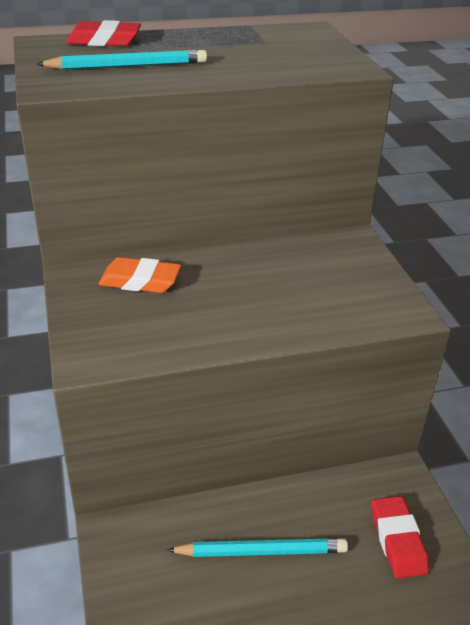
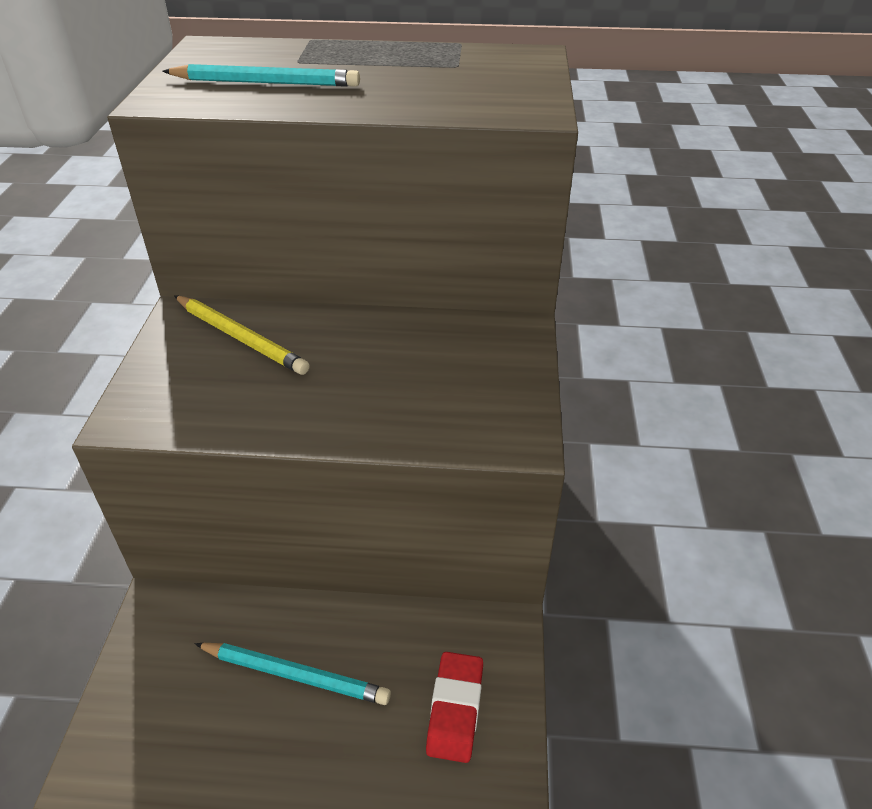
camera: 20 degrees right, 5 degrees up
(104, 41) = (271, 49): red eraser -> none
(140, 281) = (241, 337): orange eraser -> yellow pencil

